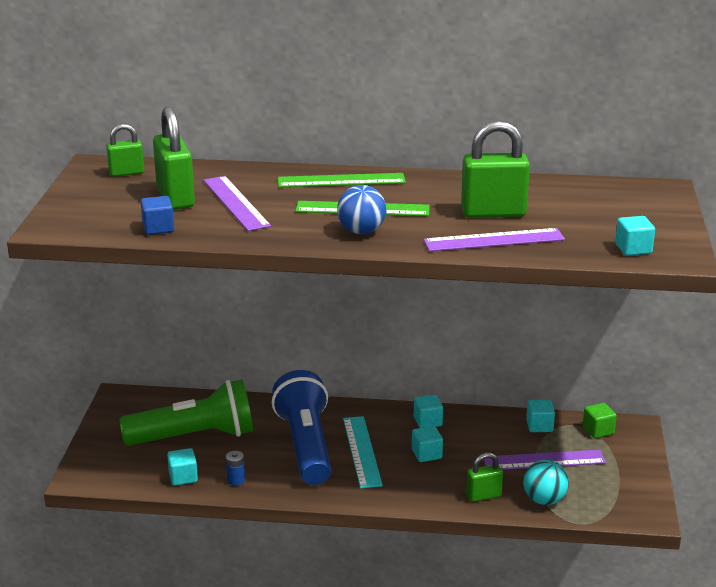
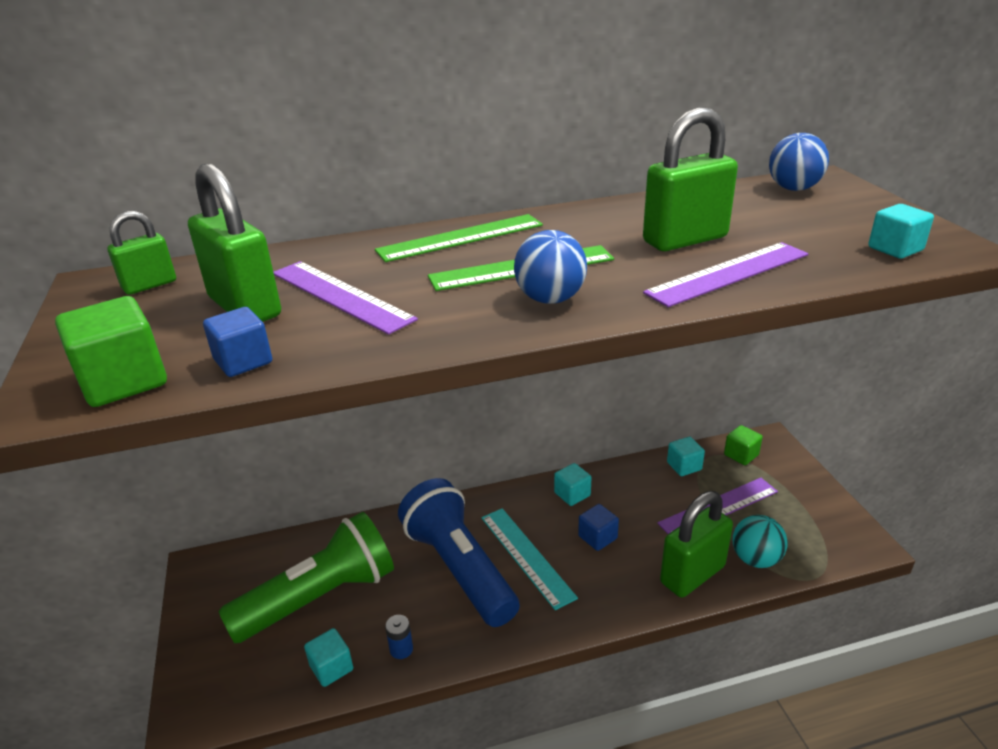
camera: 20 degrees left, 5 degrees up
(91, 225) = (123, 381): none -> green cube
(426, 454) = (597, 537): turquoise cube -> blue cube
(483, 496) = (692, 575): green padlock -> green padlock, size x1.74
(626, 192) = (793, 188): none -> blue ball

